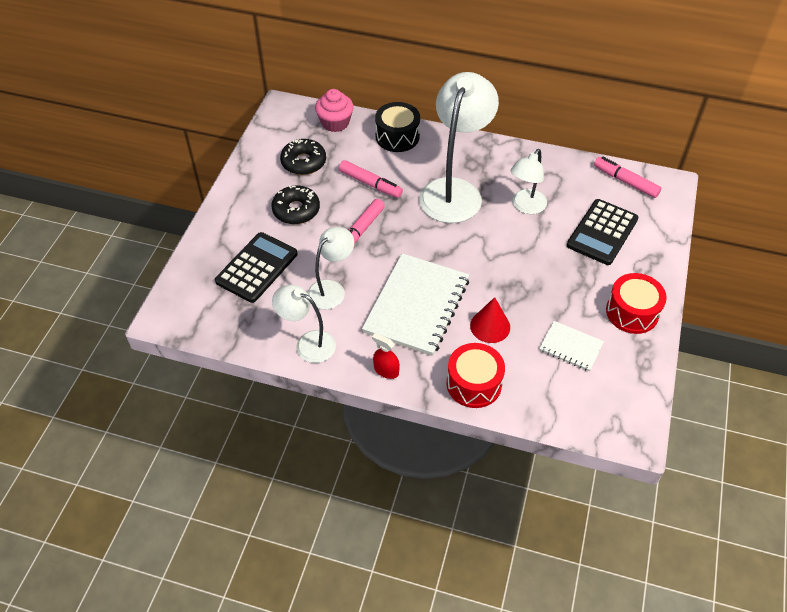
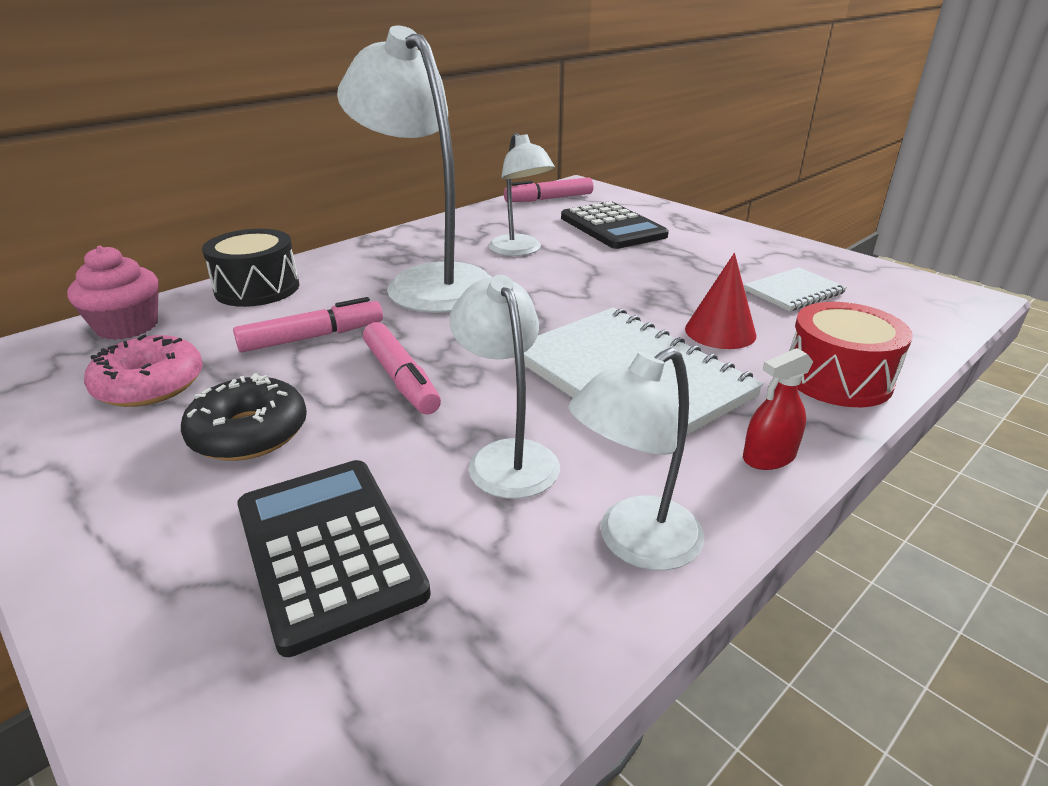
camera: 60 degrees left, 20 degrees down
(303, 162) = (150, 384): black donut -> pink donut
(632, 312) = (754, 246): red drum -> none

